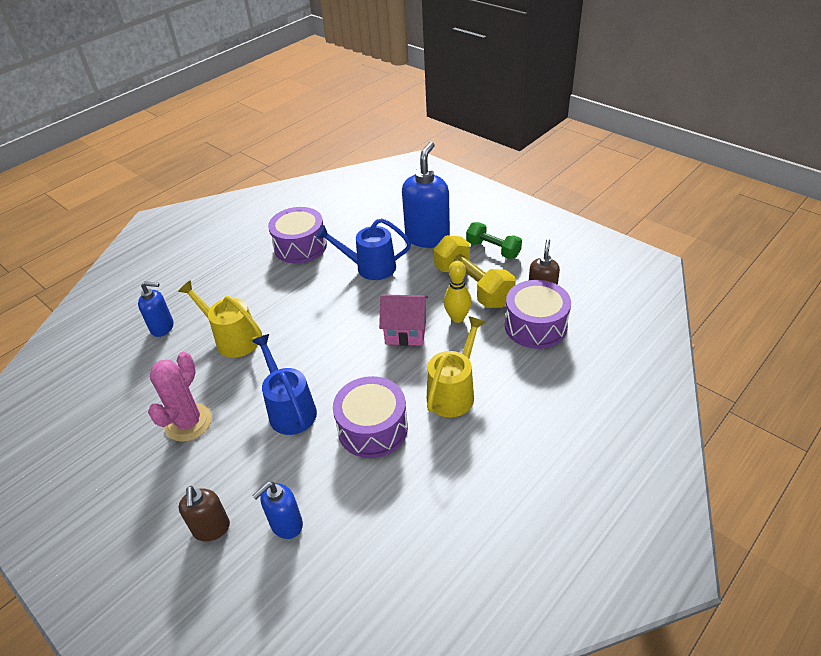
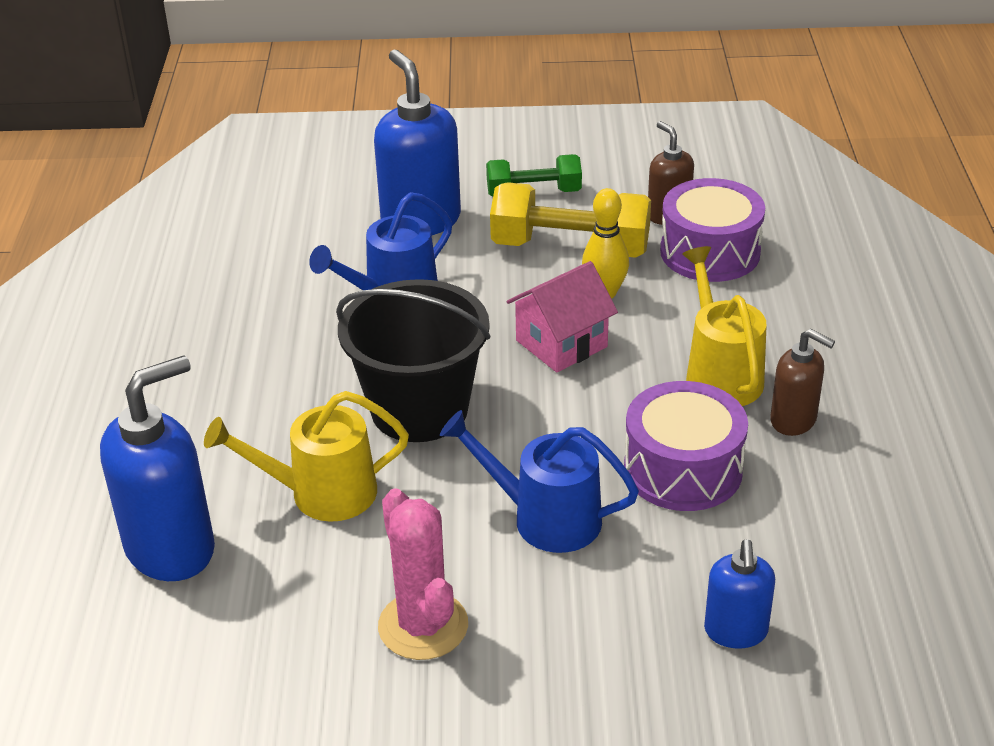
camera: 45 degrees left, 5 degrees down
(162, 327) = (171, 548): blue soap dispenser -> blue soap dispenser, size x1.78
(211, 528) = (652, 704): brown soap dispenser -> brown soap dispenser (794, 420)
(300, 246) = (236, 324): purple drum -> none
(312, 326) = (419, 409): none -> black bucket

